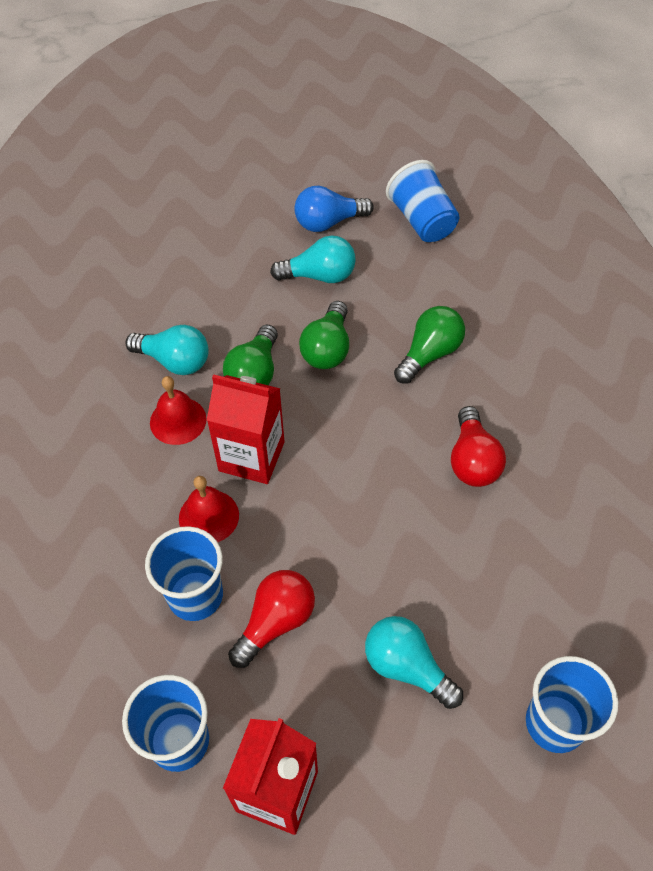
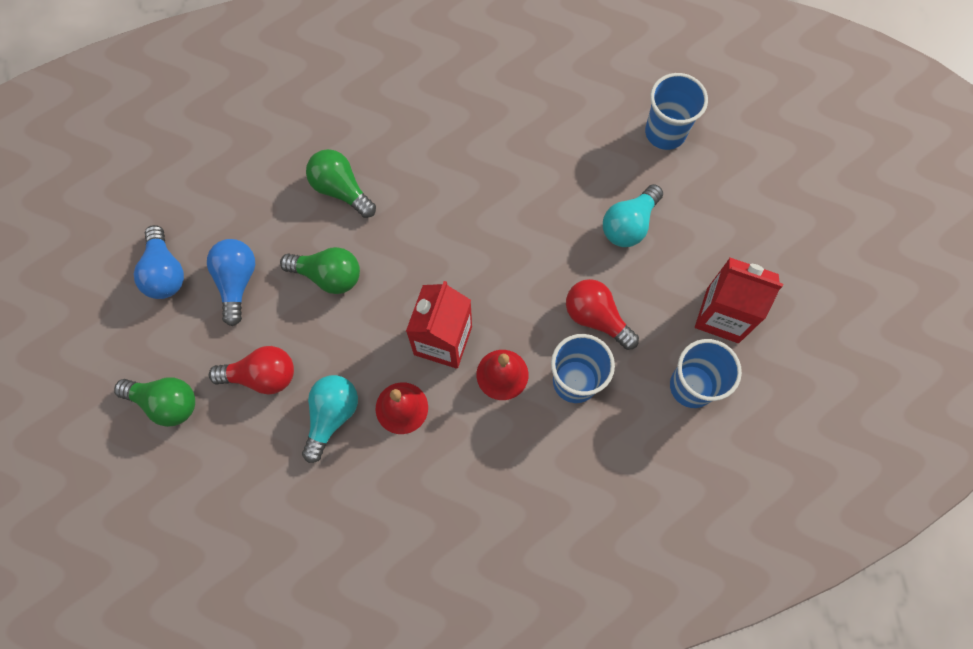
camera: 90 degrees left, 15 degrees up
(254, 373) = (352, 340): green light bulb -> green light bulb (166, 403)
(319, 276) = (237, 282): turquoise light bulb -> blue light bulb
(422, 221) = (175, 185): blue cup -> none
(472, 460) = (453, 164): red light bulb -> red light bulb (262, 376)

